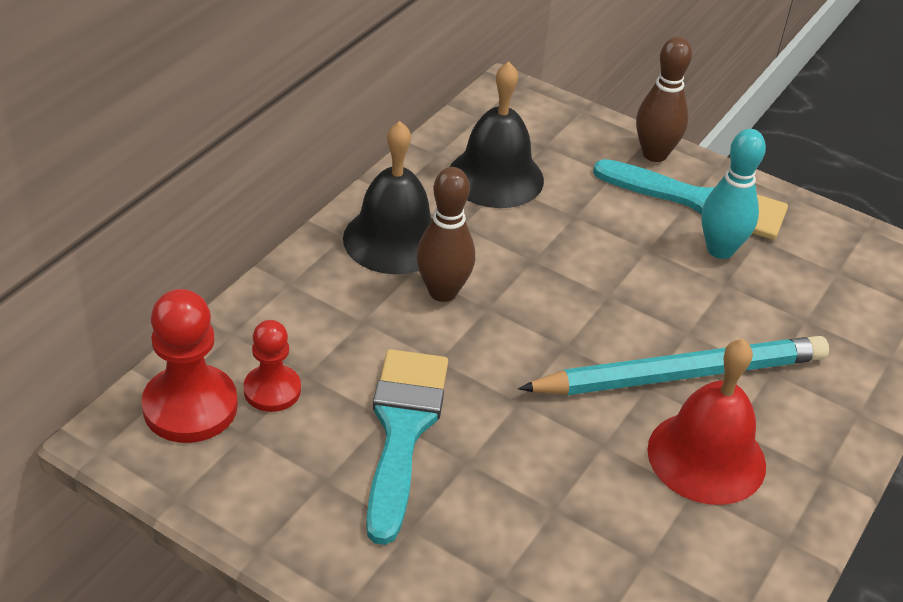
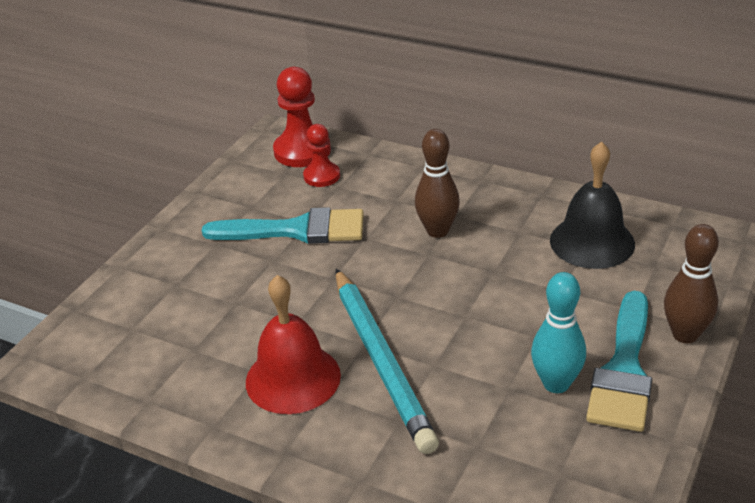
camera: 90 degrees right, 5 degrees down
(394, 239) = (488, 202): black bell -> none

